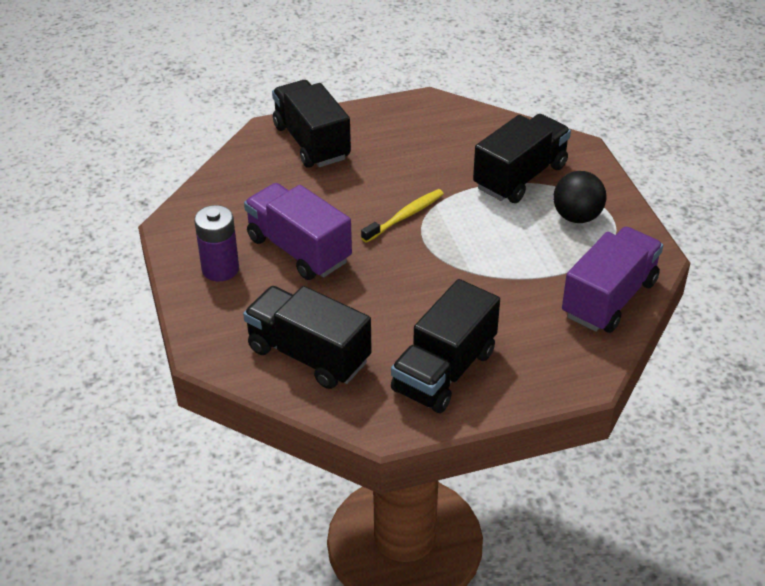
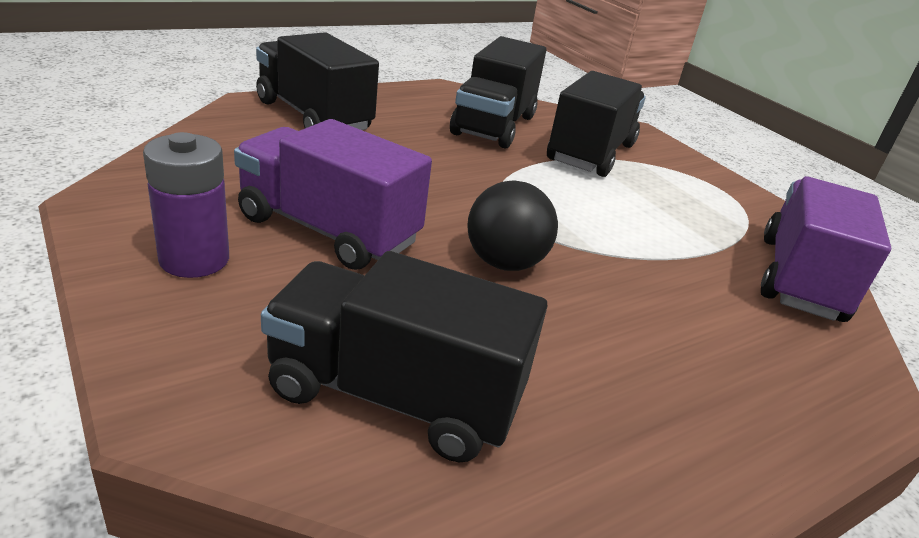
camera: 20 degrees left, 10 degrees down
(405, 216) = (471, 190): yellow toothbrush -> none
(444, 371) = (652, 404): black truck -> black truck (494, 125)
(577, 217) = (684, 190): black ball -> black ball (504, 263)

